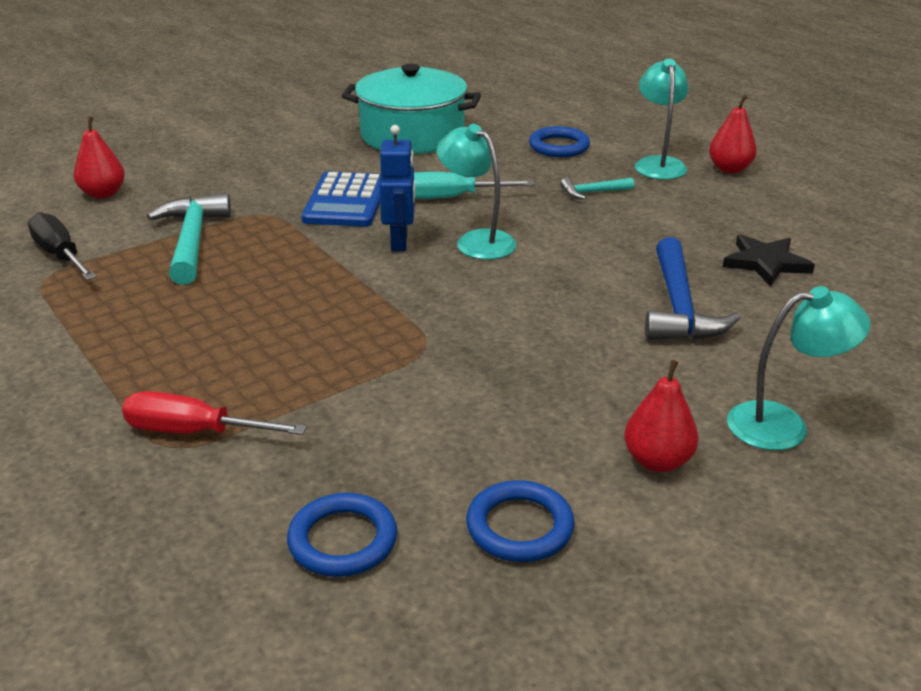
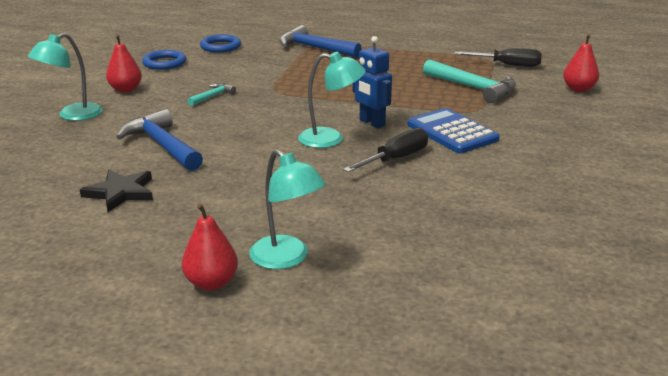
camera: 140 degrees right, 5 degrees down
(195, 432) = (315, 48): red screwdriver -> blue hammer
(412, 135) = (534, 199): turquoise pot -> none
(452, 198) = (395, 159): turquoise screwdriver -> black screwdriver
(559, 146) = (401, 241): blue ring -> none
(592, 192) = (306, 202): turquoise hammer -> turquoise hammer (212, 96)

